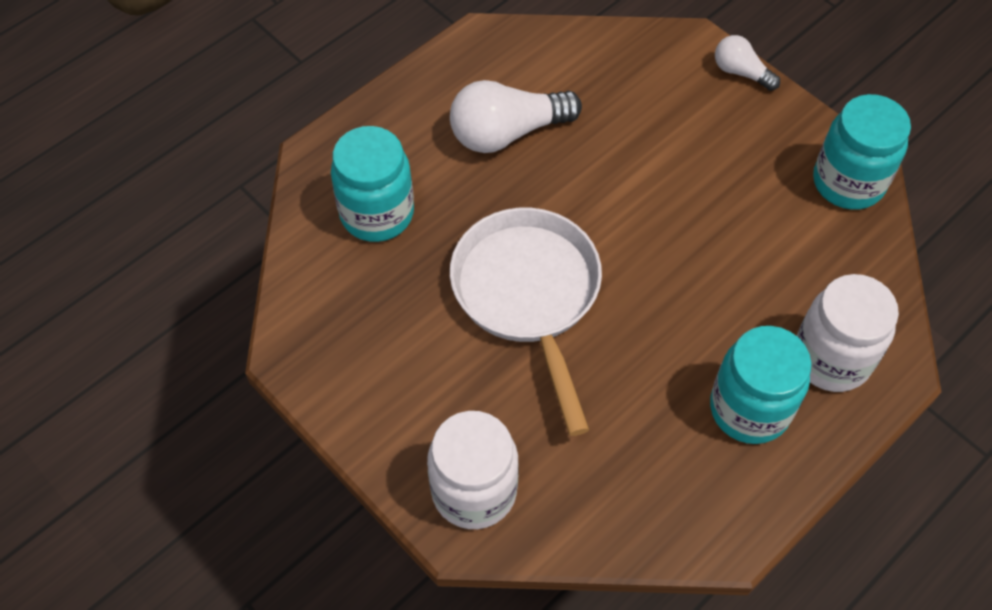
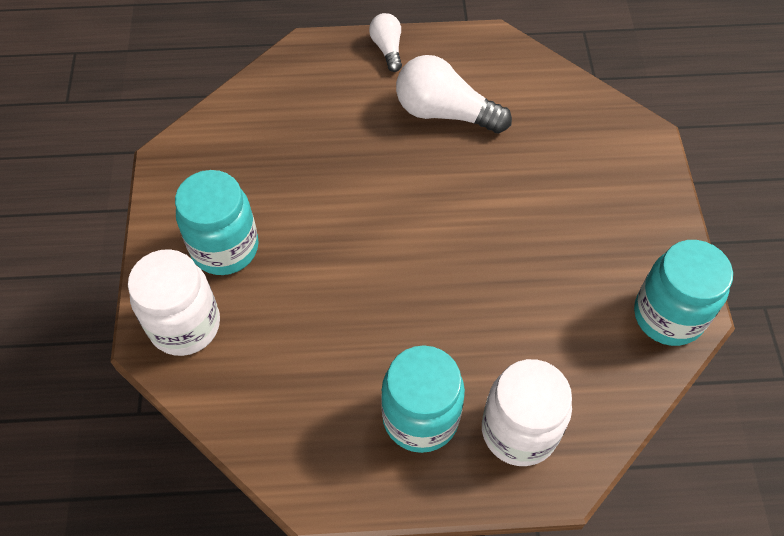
camera: 40 degrees right, 0 degrees up
(377, 213) = (307, 109): turquoise jar -> turquoise jar (225, 248)
(529, 296) = (348, 228): white pan -> none
(741, 72) = (663, 180): white light bulb -> white light bulb (387, 49)

